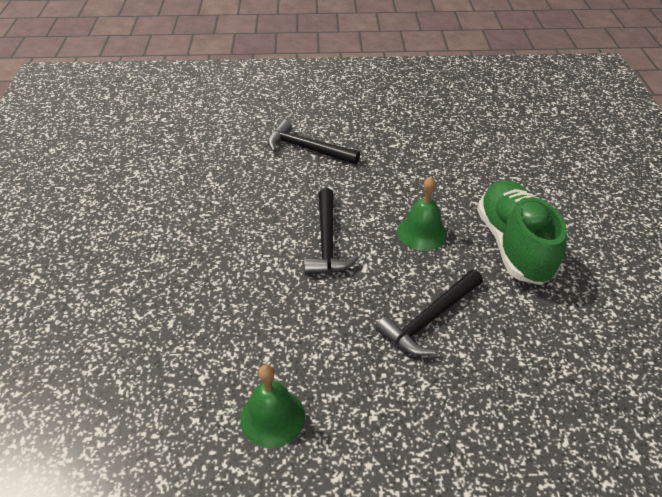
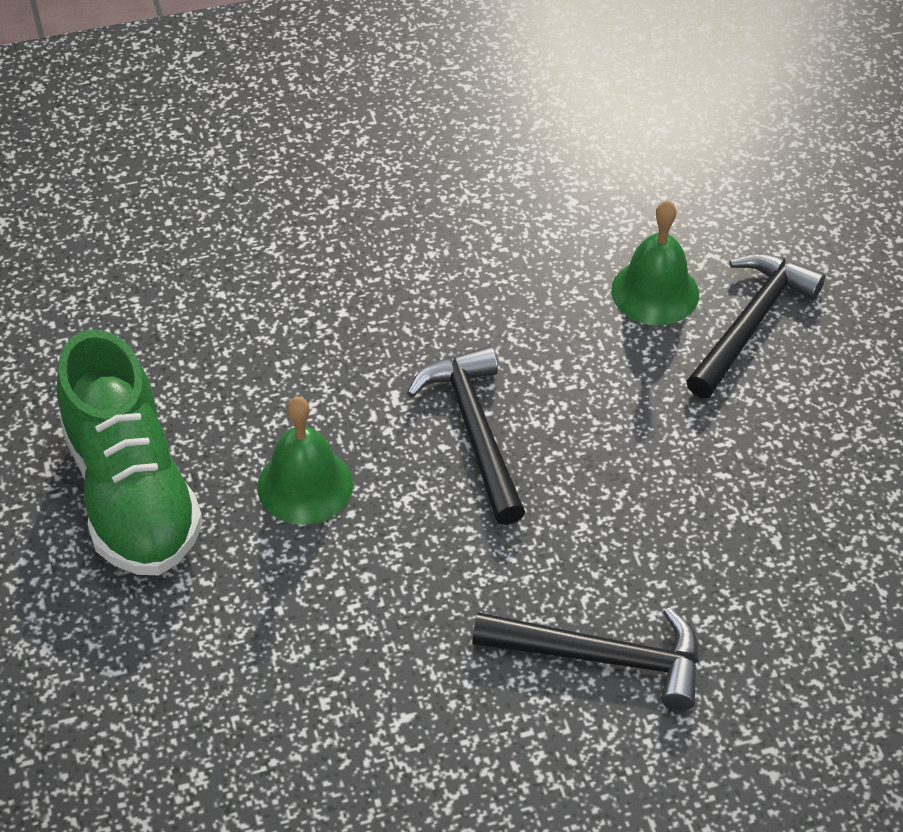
camera: 165 degrees right, 5 degrees up
(272, 417) = (460, 177): green bell -> green bell (655, 292)
(429, 319) = (274, 332): black hammer -> black hammer (751, 323)

